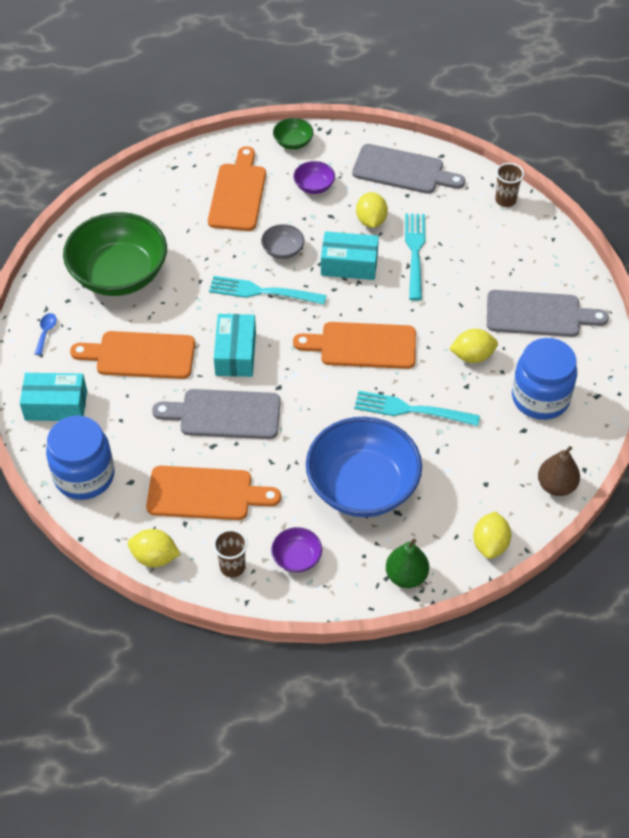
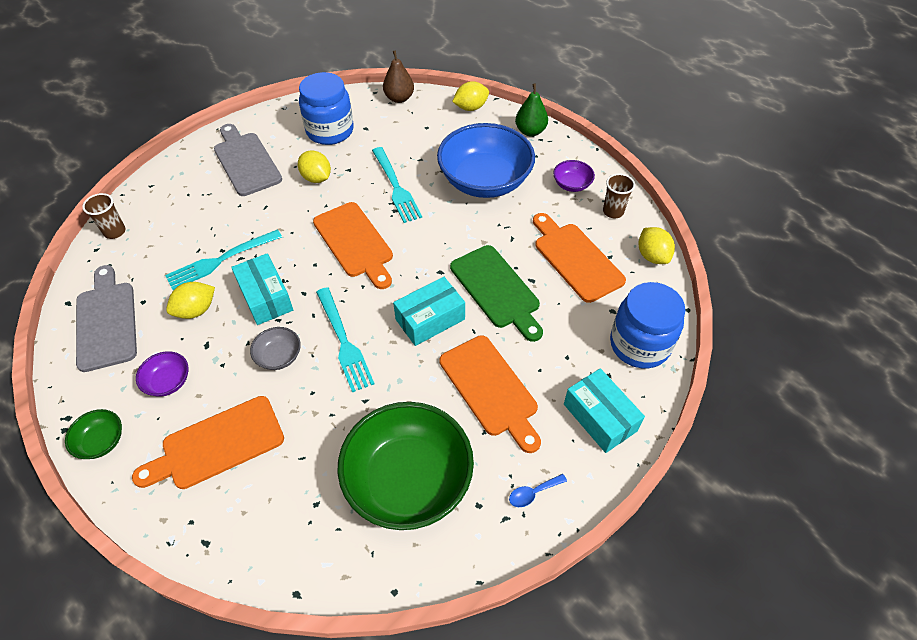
camera: 125 degrees left, 0 degrees up
(224, 414) = (497, 290): grey cutting board -> green cutting board

